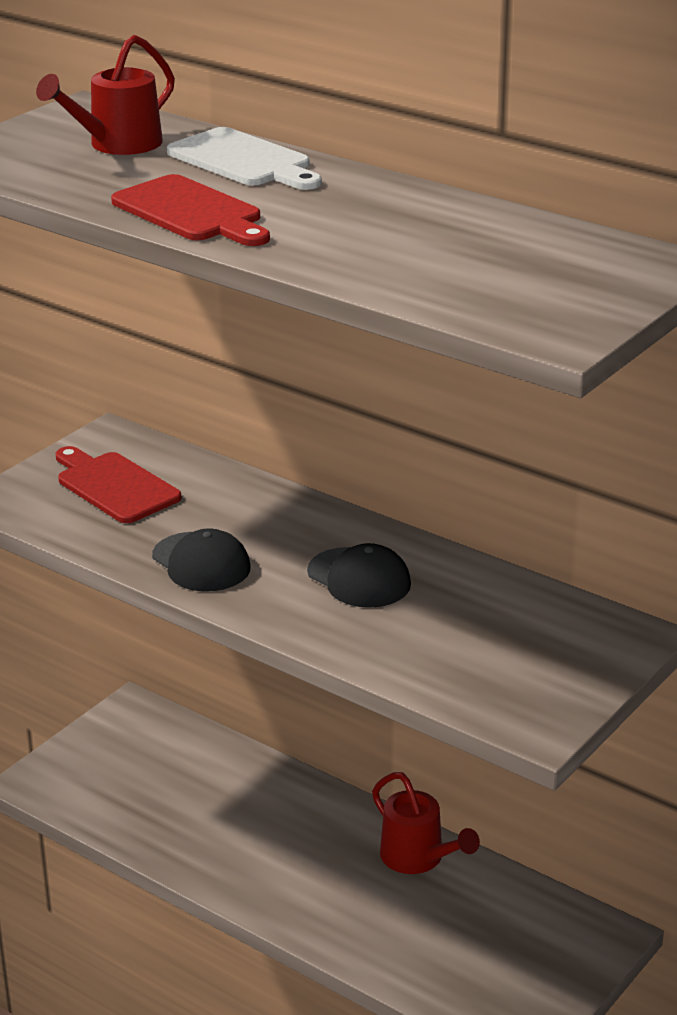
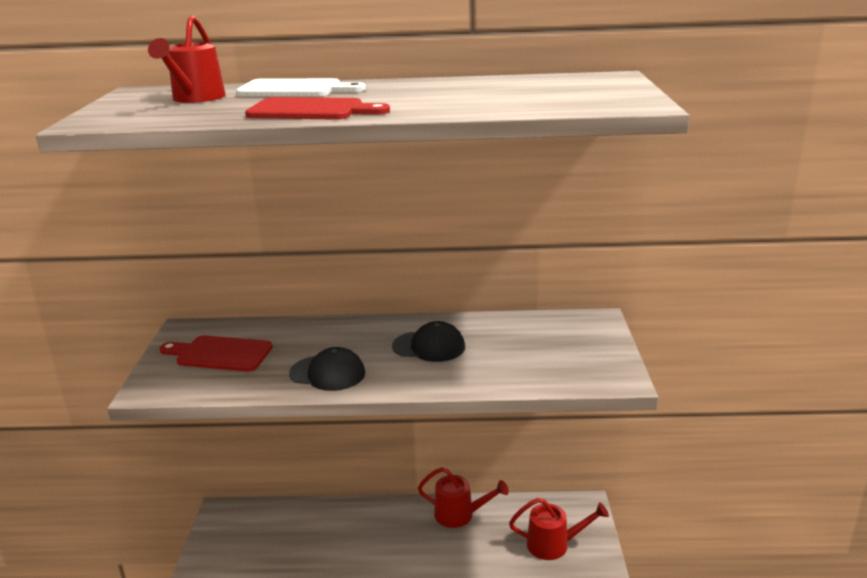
camera: 35 degrees left, 5 degrees down
(504, 960) = (554, 544): none -> red watering can

